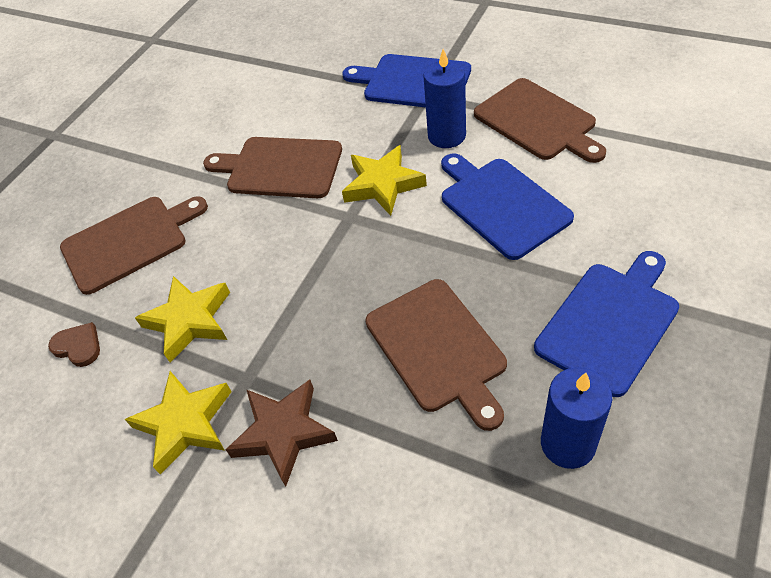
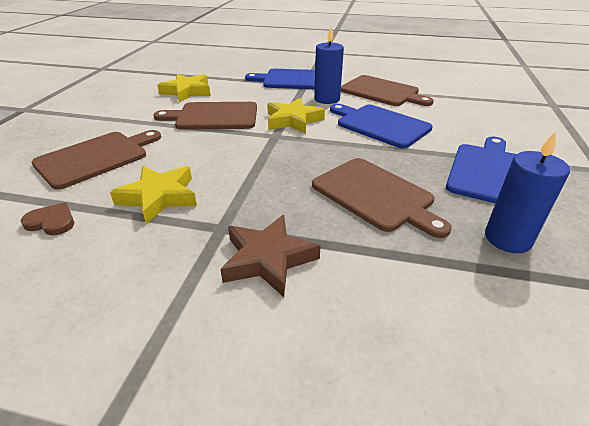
camera: 20 degrees left, 15 degrees down
(185, 423) = (169, 263): yellow star -> yellow star (187, 91)

